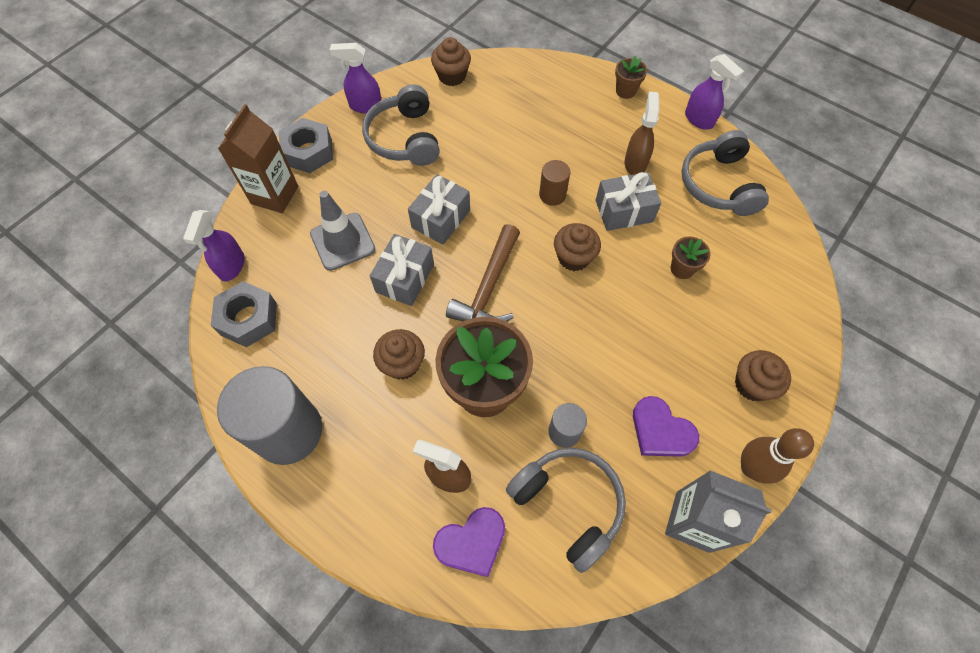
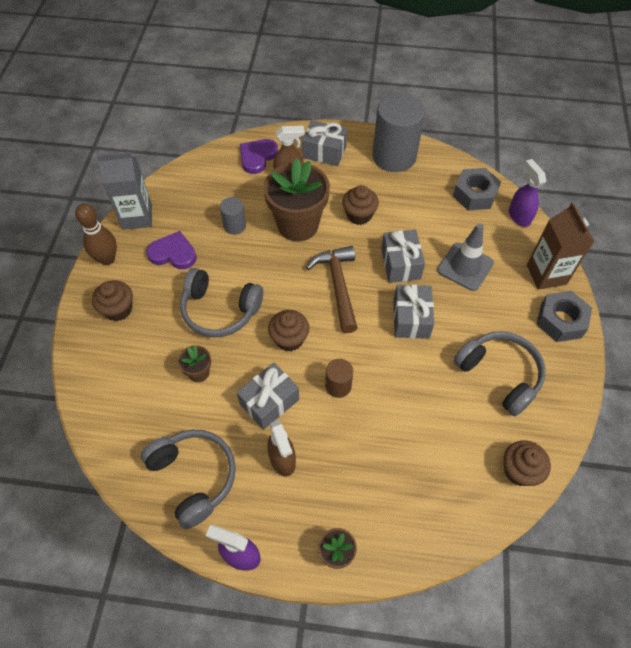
camera: 150 degrees right, 5 degrees down
(365, 106) = (562, 389): purple spray bottle -> none
(372, 495) = (324, 152): none -> grey gift
(568, 504) = (213, 193): grey headphones -> grey headphones (220, 310)

